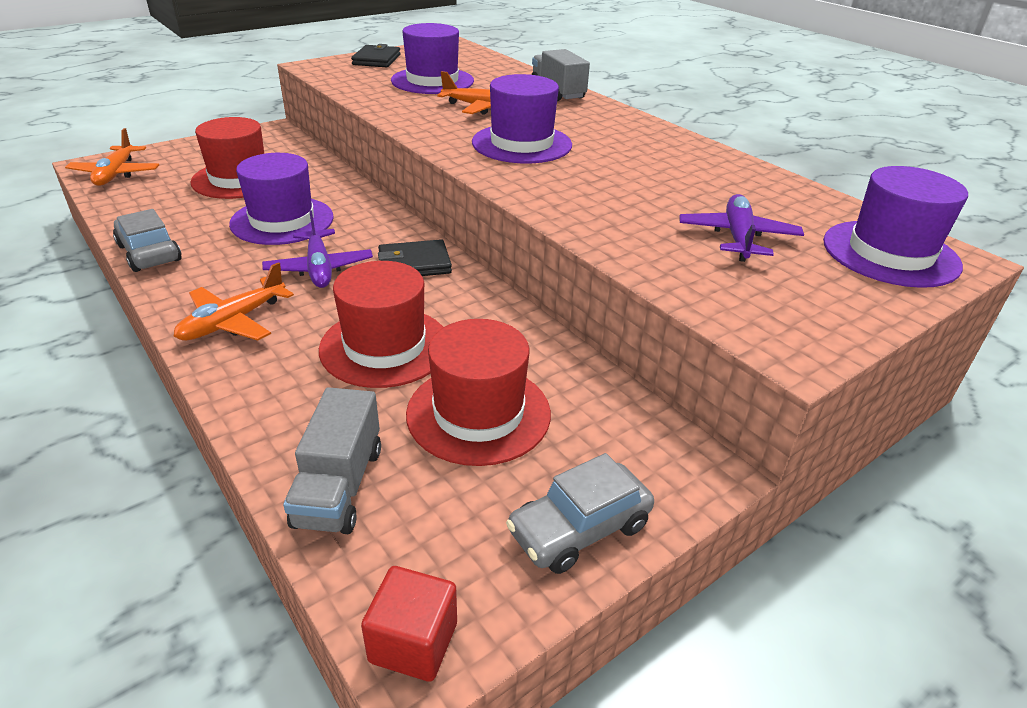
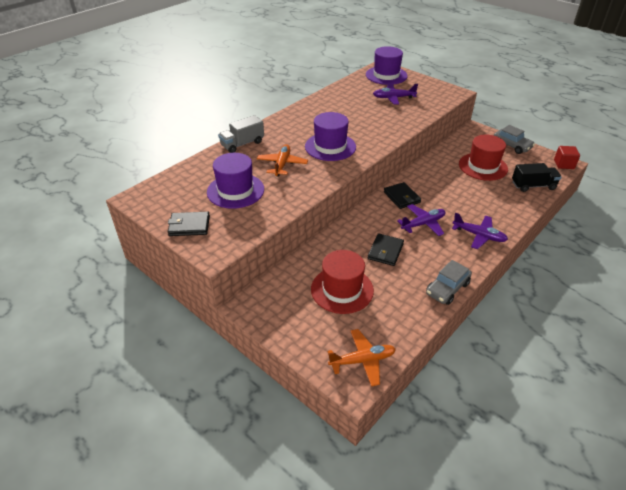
camera: 100 degrees left, 5 degrees up
(233, 322) = (479, 235): orange plane -> purple plane
(282, 220) = (385, 251): purple hat -> black wallet
(339, 486) = (533, 186): grey truck -> black truck
(385, 346) = (464, 192): red hat -> none

